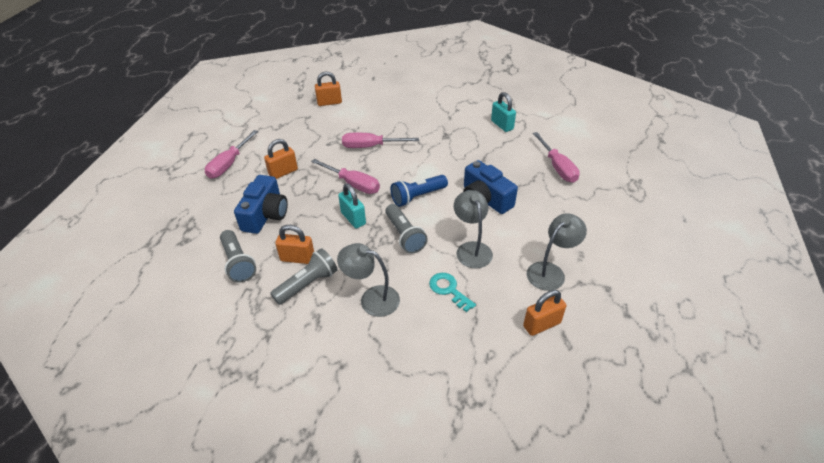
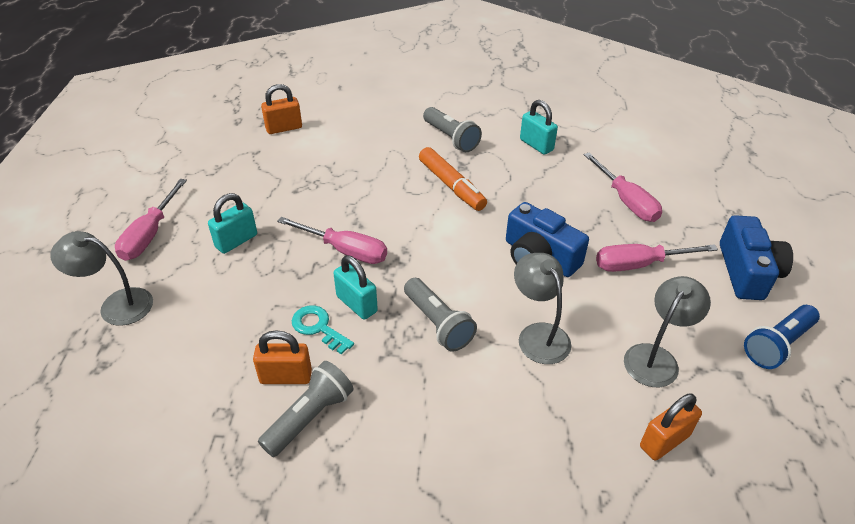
camera: 10 degrees left, 0 degrees up
(238, 263) = (194, 394): grey flashlight -> grey flashlight (451, 138)
(265, 215) = (222, 311): blue camera -> blue camera (747, 272)
(283, 172) = (236, 241): orange padlock -> turquoise padlock
(371, 146) = (358, 190): pink screwdriver -> pink screwdriver (639, 264)
(372, 298) = (412, 429): grey lamp -> grey lamp (116, 305)
(418, 197) = (443, 261): blue flashlight -> blue flashlight (777, 345)
(435, 148) = (451, 185): none -> orange marker
(449, 290) = (521, 402): turquoise key -> turquoise key (318, 327)

